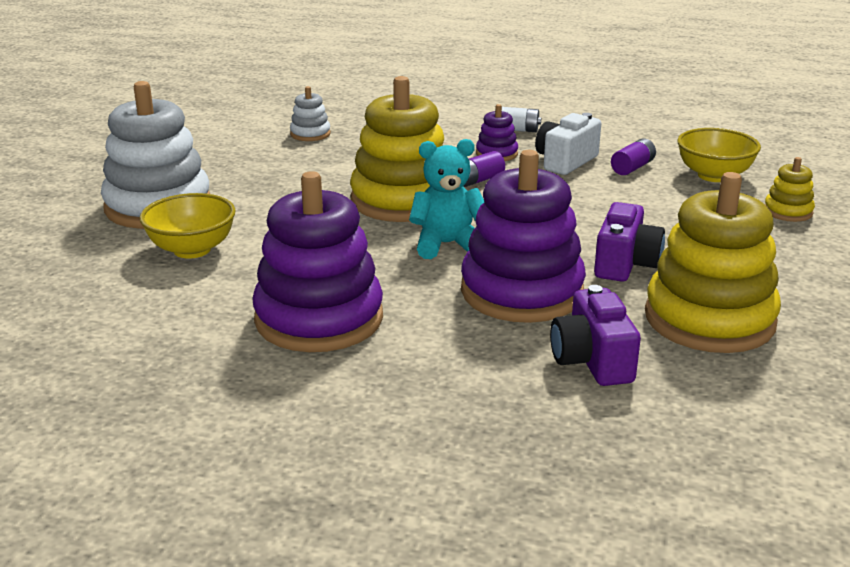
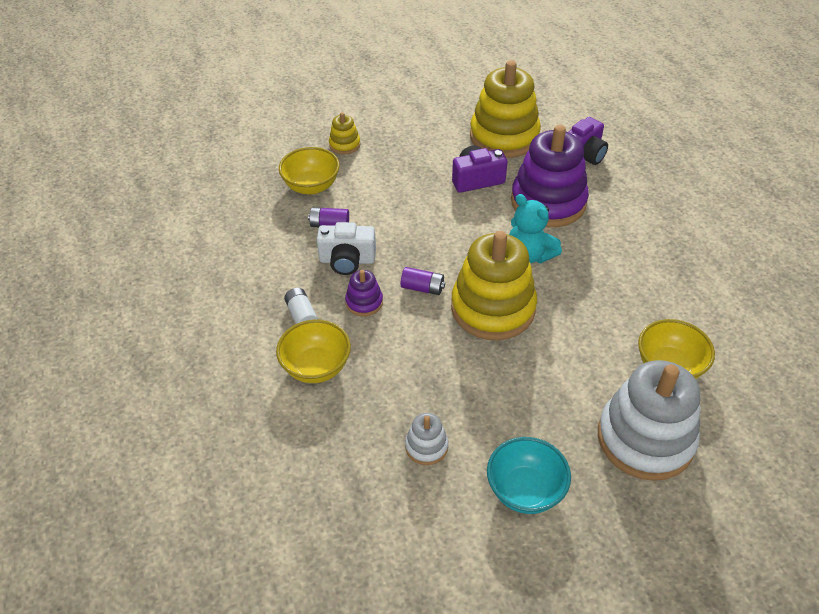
camera: 125 degrees left, 20 degrees up
(214, 151) = (525, 490): none -> turquoise bowl
(319, 318) = (660, 259): purple stacking toy -> none
(449, 121) = (316, 367): none -> yellow bowl

